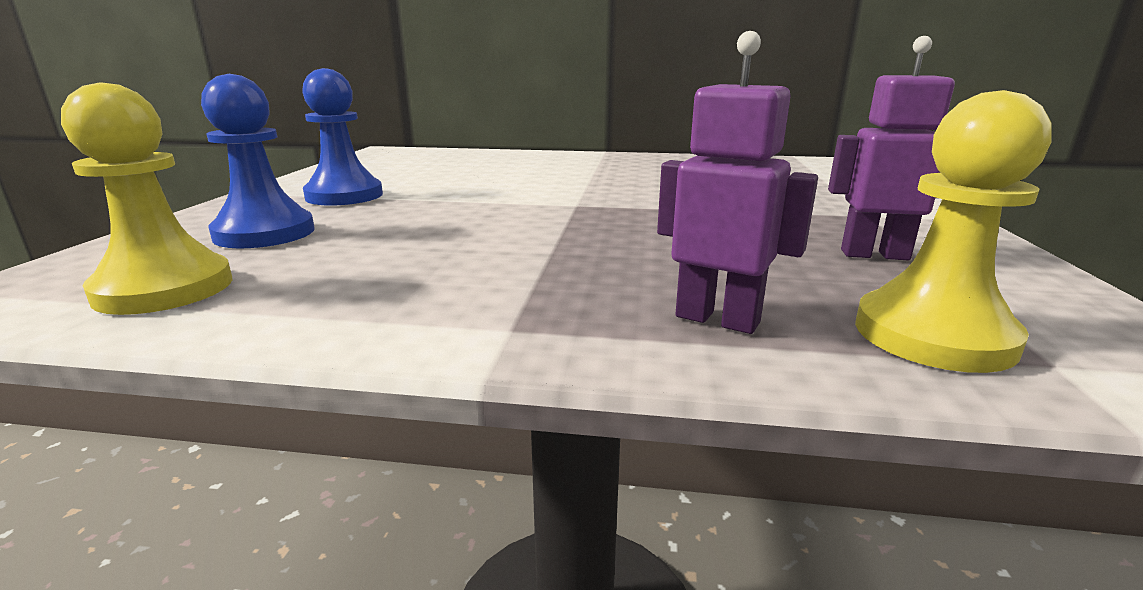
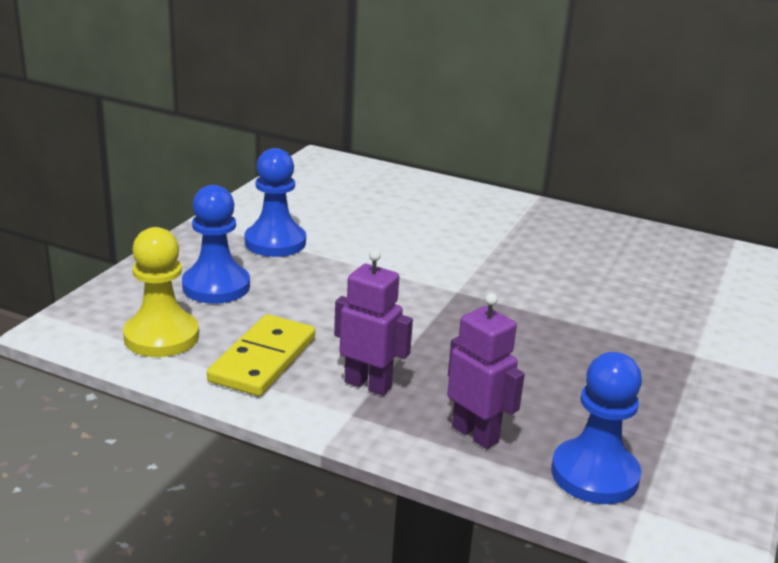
camera: 15 degrees right, 5 degrees up
(342, 289) = (263, 359): none -> yellow domino
(874, 254) = (641, 401): purple robot -> purple robot (368, 385)
(933, 335) = (594, 474): yellow pawn -> blue pawn

